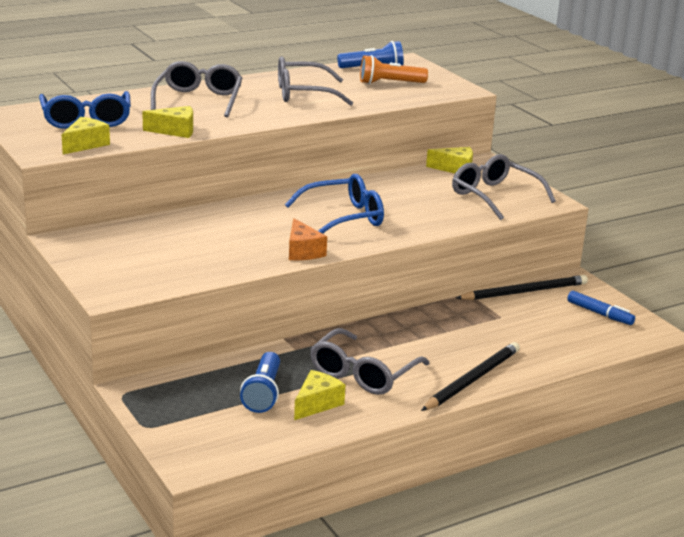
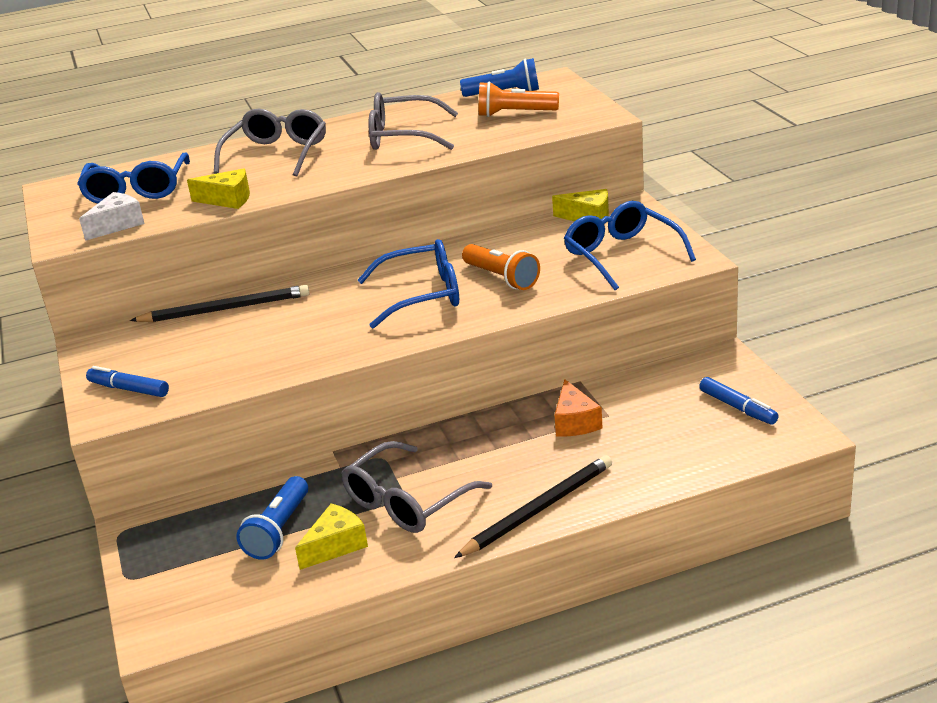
camera: 15 degrees right, 5 degrees up
(85, 144) = (117, 225): yellow cheese -> white cheese
(121, 276) = (129, 389): none -> blue marker
(303, 251) = (352, 346): orange cheese -> orange cheese (575, 422)
(404, 208) = (502, 278): none -> orange flashlight
(494, 196) = (622, 255): grey glasses -> blue glasses
(524, 292) = (651, 377): black pencil -> black pencil (225, 309)

